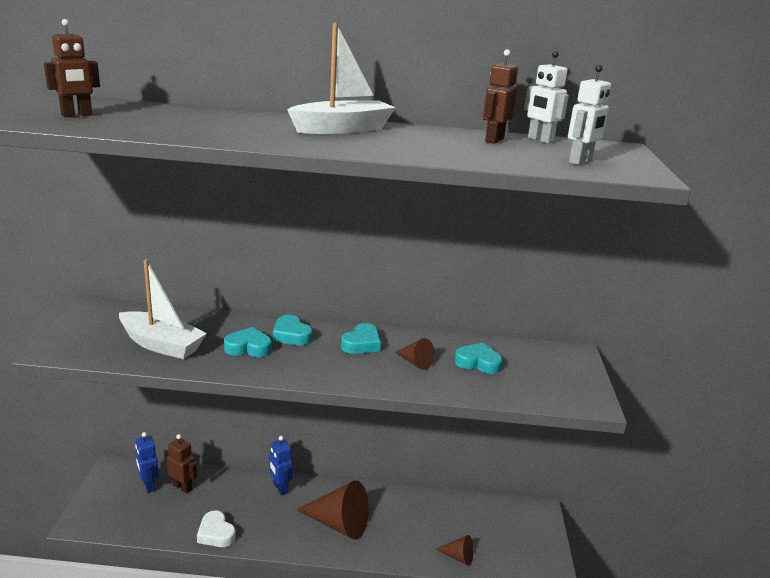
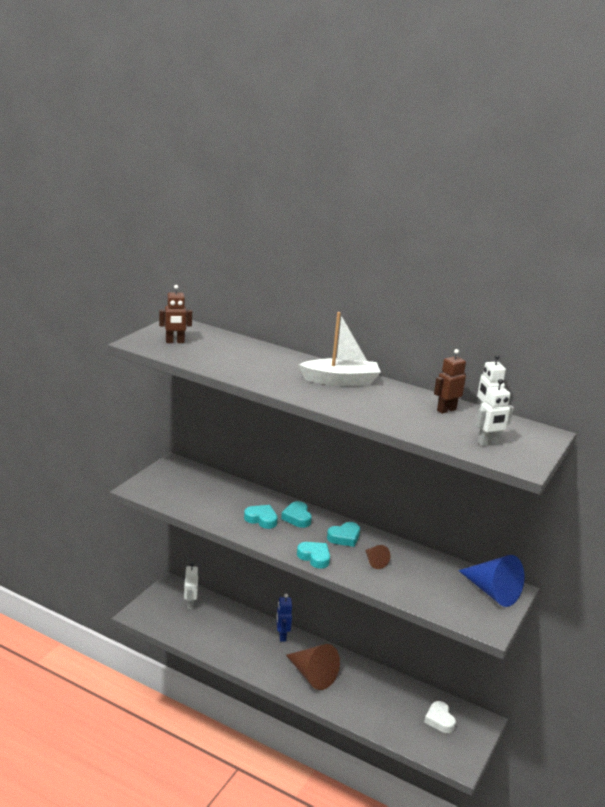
camera: 25 degrees right, 0 degrees up
(149, 485) = (190, 604): blue robot -> white robot
(161, 345) = (205, 502): white boat -> none
(182, 487) = (212, 613): brown robot -> none
(216, 533) = (221, 652): white heart -> white heart (439, 720)
(458, 557) = (390, 729): brown cone -> none
(478, 363) = (423, 575): turquoise heart -> turquoise heart (314, 557)
(558, 361) = (492, 592): none -> blue cone

